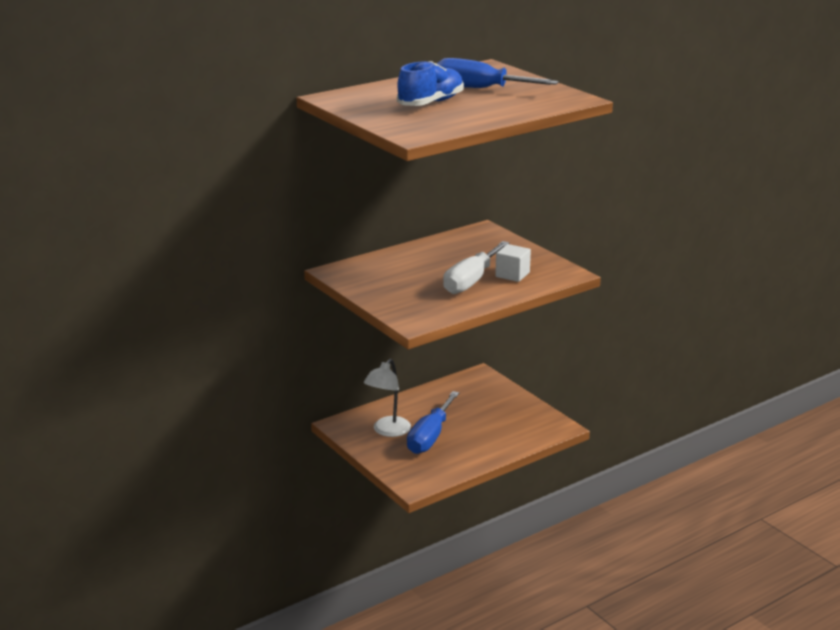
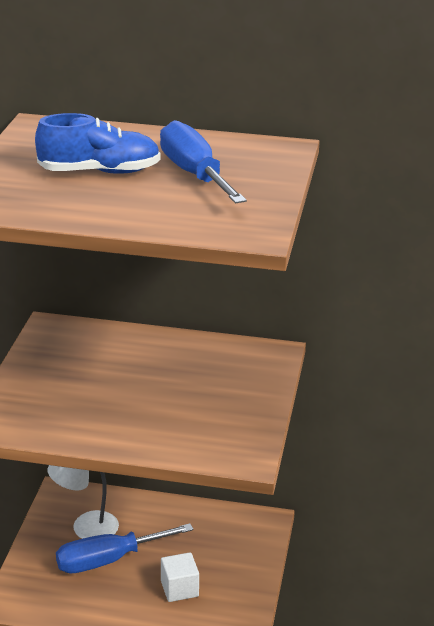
camera: 45 degrees right, 5 degrees up
(471, 281) = (137, 409): white screwdriver -> none
(512, 275) = (189, 425): white cube -> white cube (179, 588)

